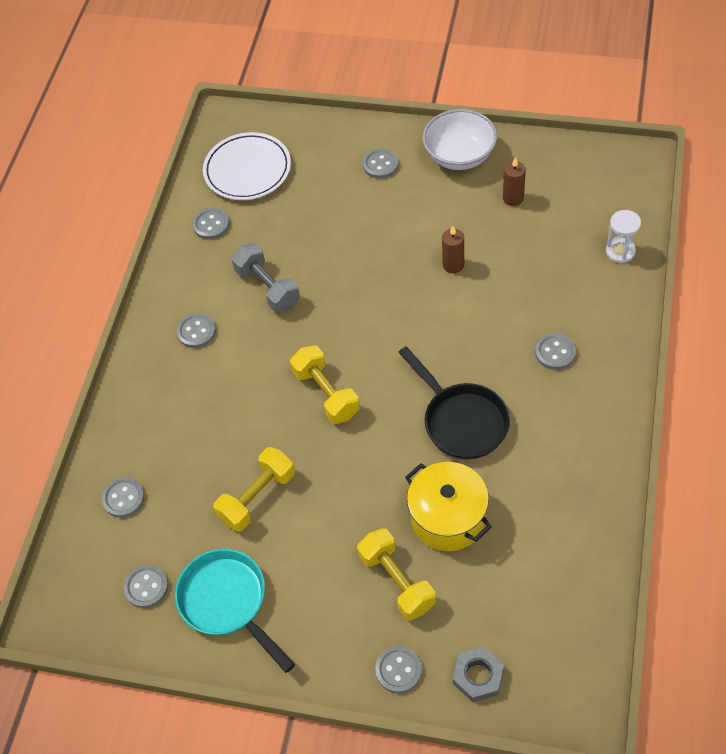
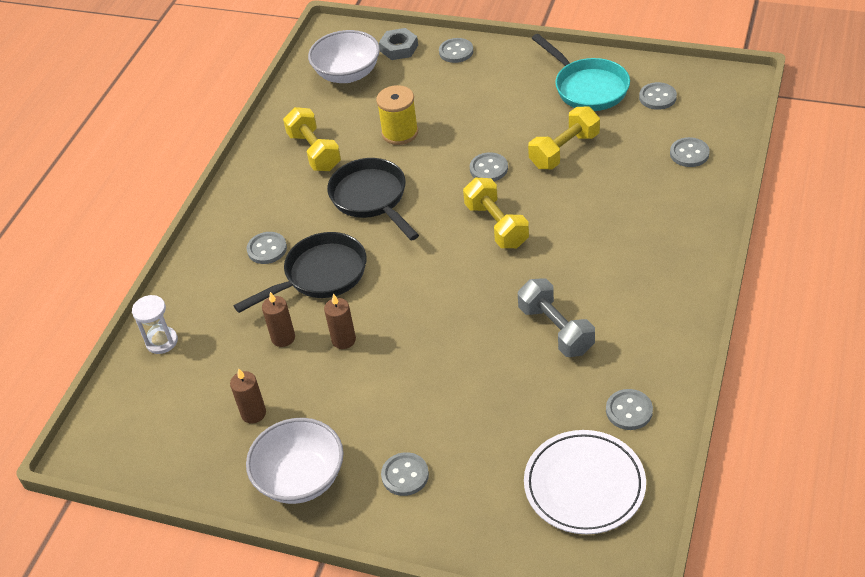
camera: 175 degrees left, 10 degrees down
(196, 331) = (635, 289): grey button -> grey button (488, 168)
(397, 581) = (449, 97): yellow dumbbell -> yellow dumbbell (314, 152)
(448, 518) = (400, 133): yellow pot -> yellow spool
(492, 326) = (320, 275): none -> black pan
(508, 263) = (283, 338): none -> brown candle
(537, 622) = (347, 74): none -> white bowl

